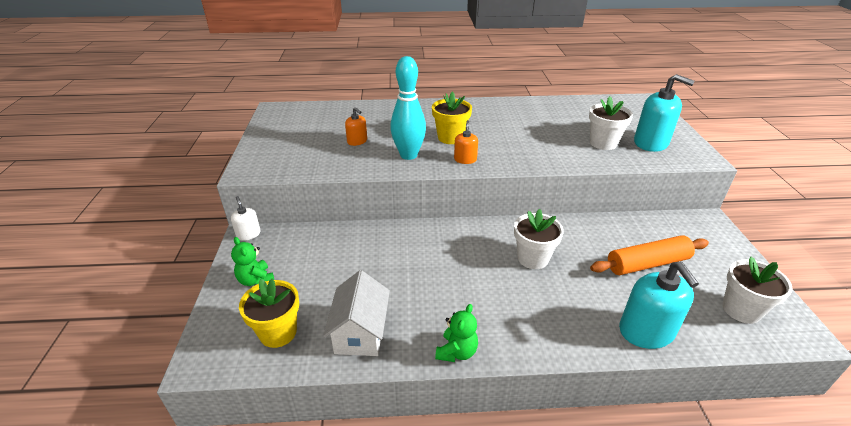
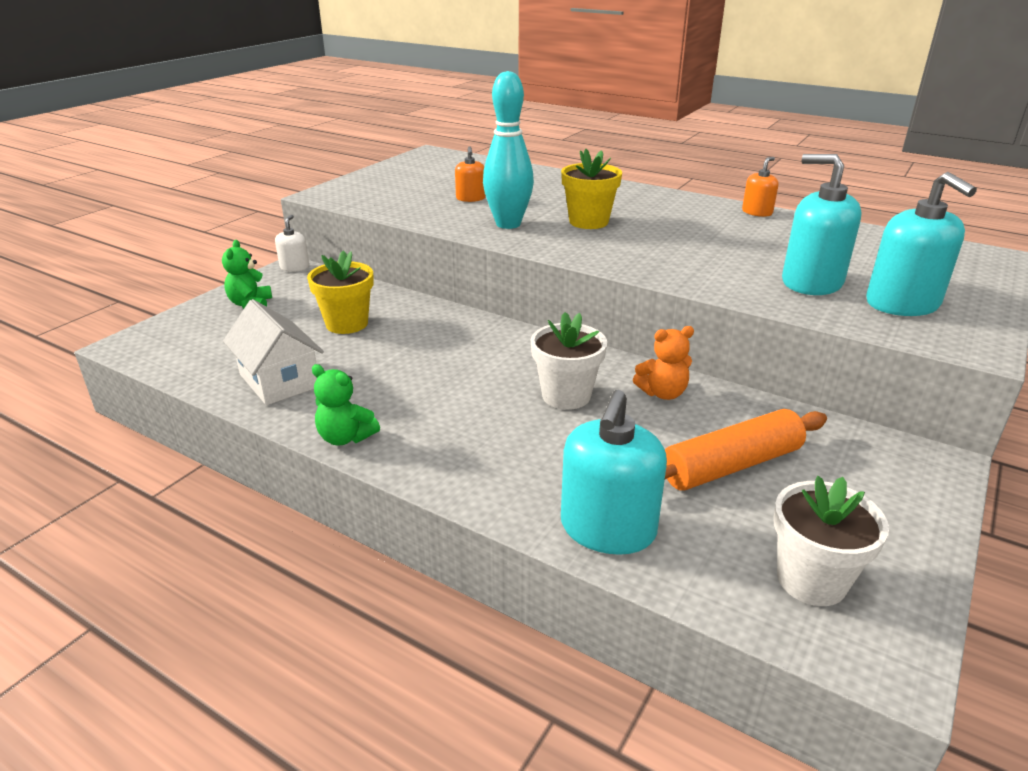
camera: 35 degrees right, 5 degrees down
(278, 332) = (212, 350): yellow flower pot -> yellow flower pot (347, 324)
(360, 332) = (279, 380): white house -> white house turned 75 degrees counterclockwise
(457, 352) = (345, 437): green teddy bear -> green teddy bear turned 60 degrees clockwise
(465, 159) = (571, 245): orange soap dispenser -> orange soap dispenser (757, 212)
(572, 234) = (663, 393): none -> orange teddy bear
(603, 143) = (811, 282): white flower pot -> turquoise soap dispenser
(647, 263) = (730, 465): orange rolling pin -> orange rolling pin turned 45 degrees counterclockwise

